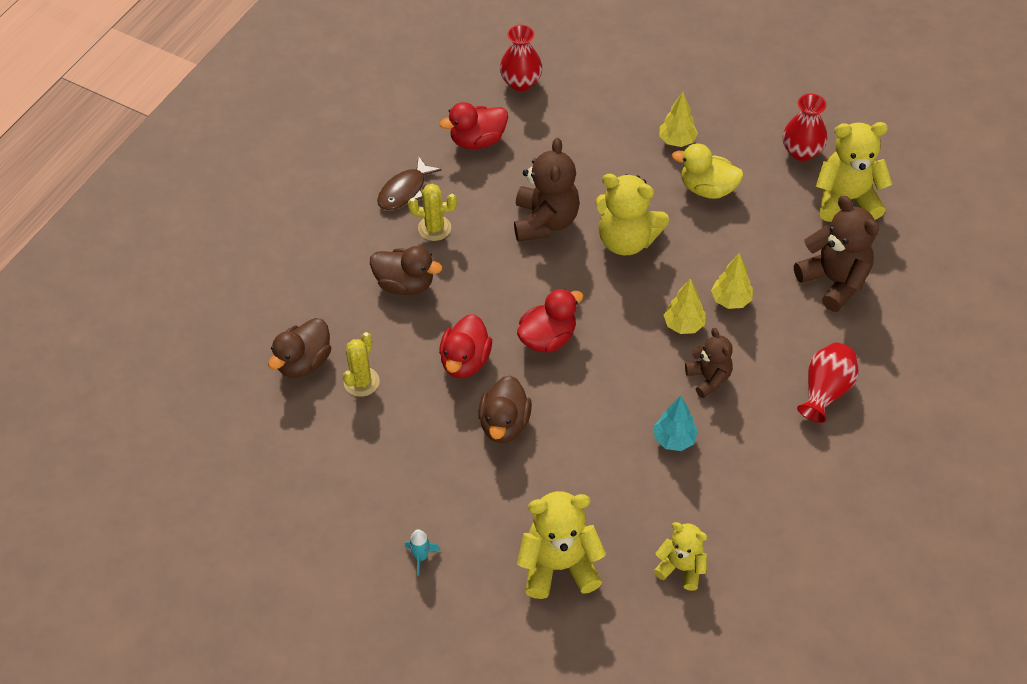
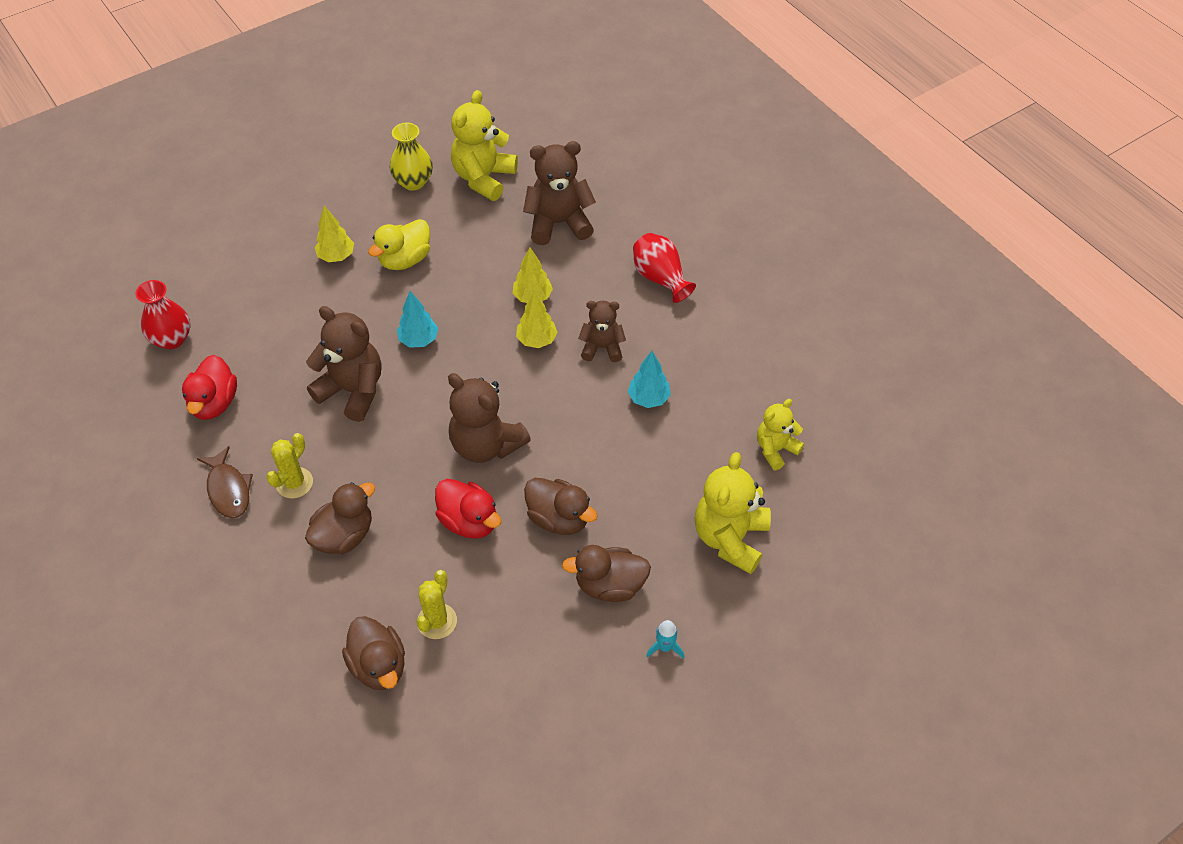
camera: 65 degrees left, 0 degrees up
(361, 382) = (437, 621): yellow cactus -> yellow cactus turned 60 degrees clockwise
(459, 490) = (610, 585): none -> brown duck
(548, 338) = (486, 445): red duck -> brown teddy bear
(626, 240) = (419, 340): yellow teddy bear -> turquoise tree
(801, 151) = (413, 182): red vase -> yellow vase

